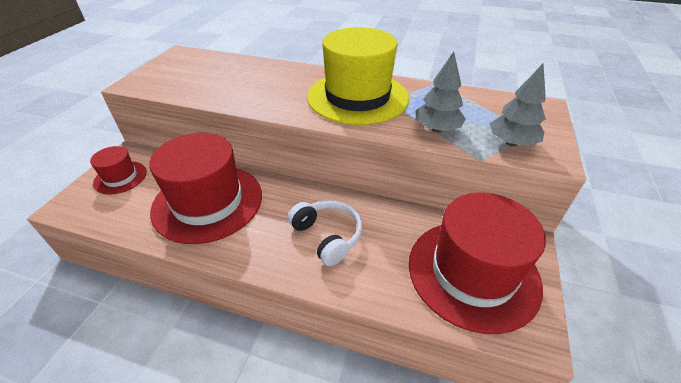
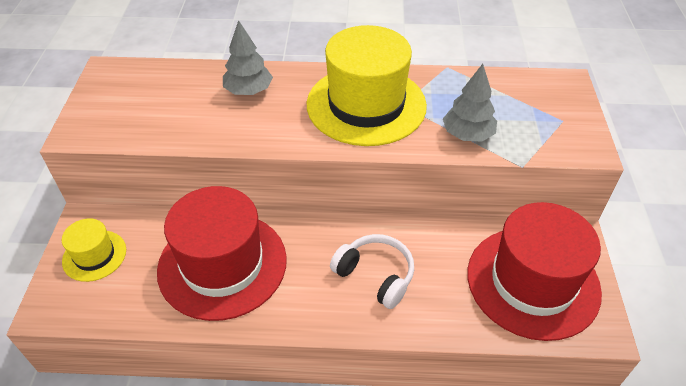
camera: 15 degrees left, 5 degrees up
(120, 177) = (94, 255): red hat -> yellow hat
(511, 143) = (546, 138): grey tree -> grey tree (249, 91)

